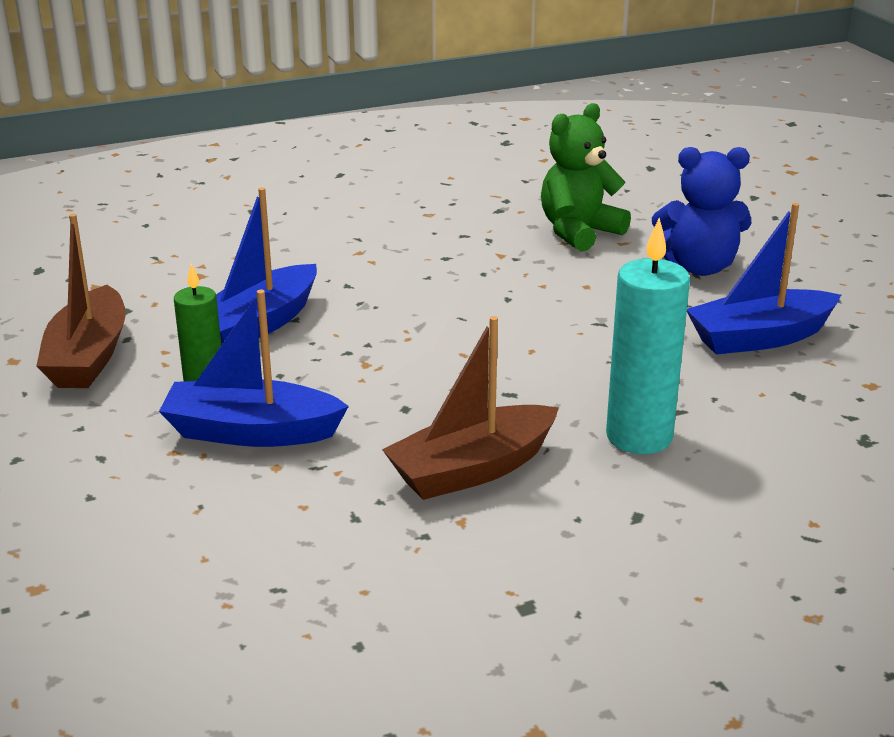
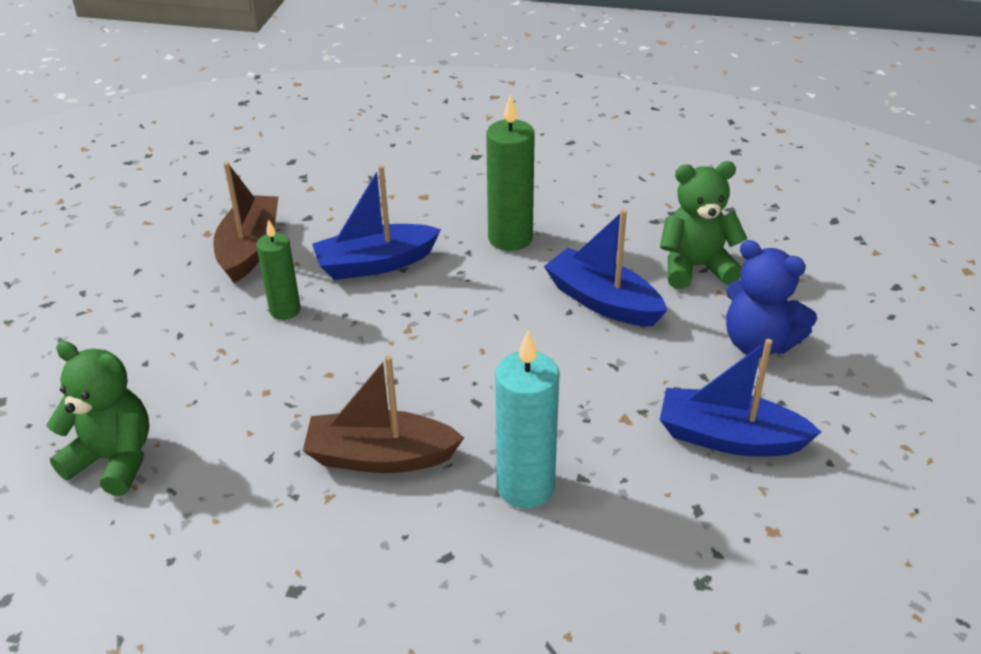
camera: 35 degrees right, 10 degrees up
(88, 356) = (249, 248): brown boat -> brown boat turned 150 degrees clockwise
(169, 593) = (114, 460): none -> green teddy bear
(251, 432) = (280, 355): blue boat -> blue boat (603, 301)
(377, 262) = (510, 238): none -> green candle

